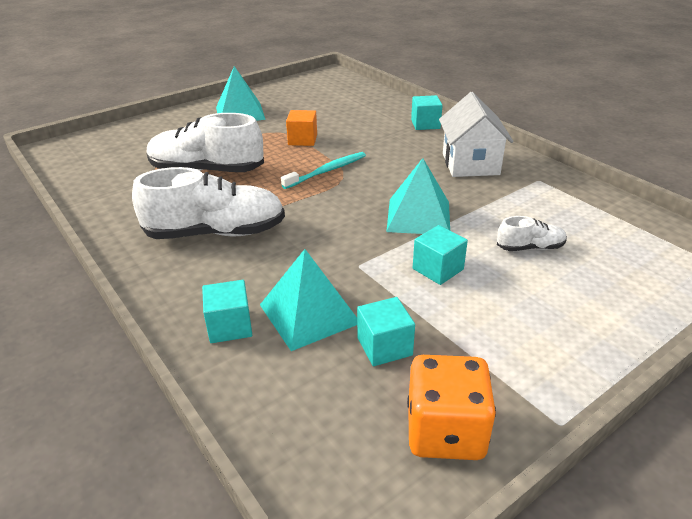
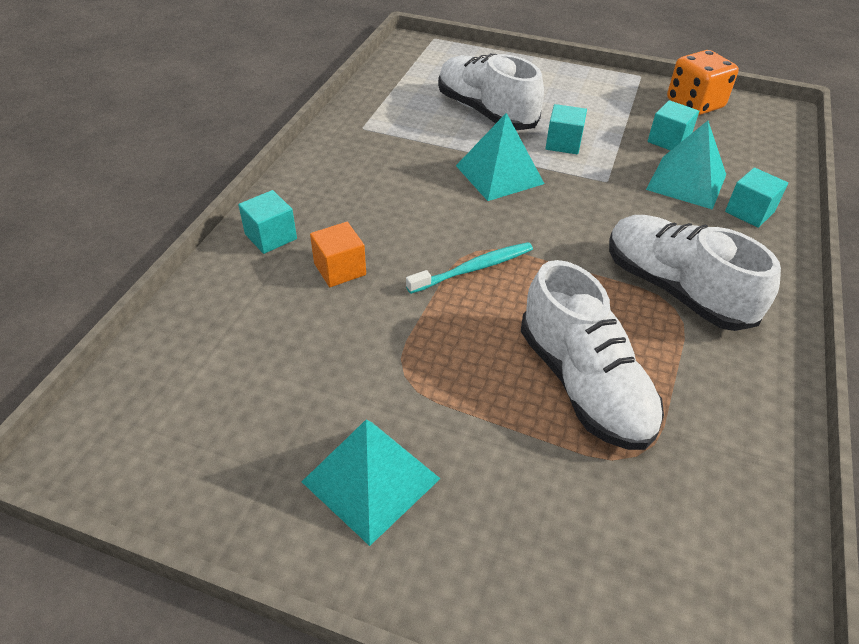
camera: 125 degrees left, 10 degrees up
(302, 140) = (411, 334): orange cube -> orange cube (340, 269)
(327, 171) = (474, 268): turquoise toothbrush -> turquoise toothbrush turned 135 degrees clockwise
(470, 164) = (362, 173): white house -> none
(530, 247) = (485, 112): white shoe -> white shoe, size x2.09

